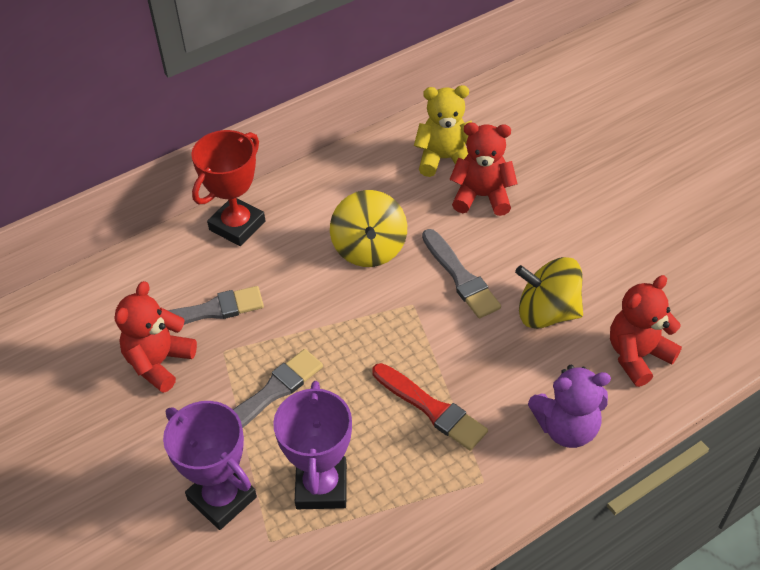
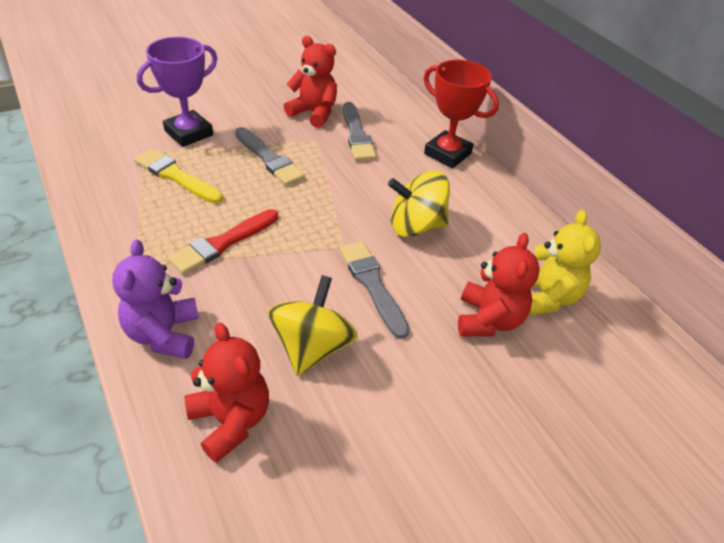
camera: 90 degrees right, 5 degrees down
(321, 486) = (176, 176): purple trophy -> yellow brush
(460, 277) = (372, 285): grey brush -> grey brush turned 90 degrees clockwise

